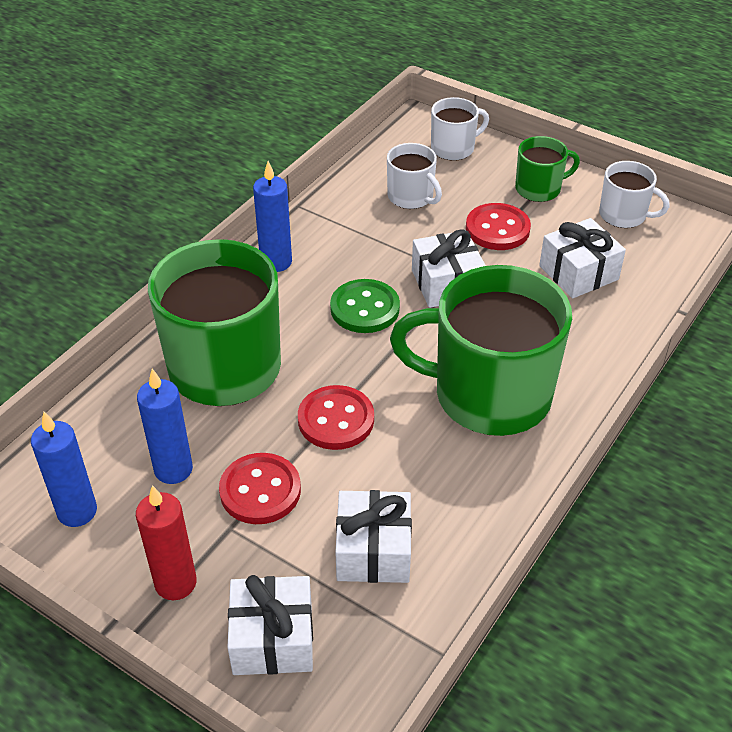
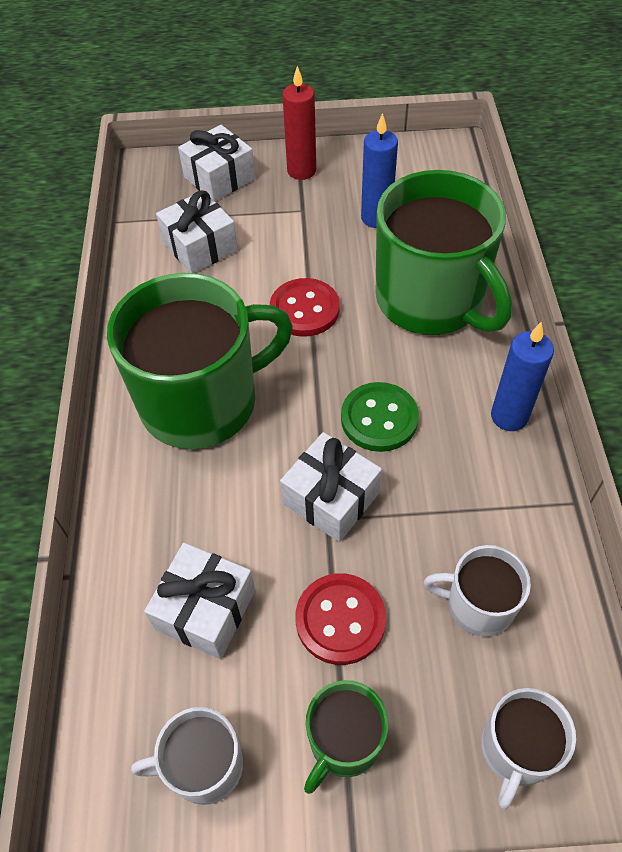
camera: 145 degrees right, 10 degrees up
(77, 511) = (402, 168): blue candle -> none
(260, 490) = (307, 238): red button -> none

